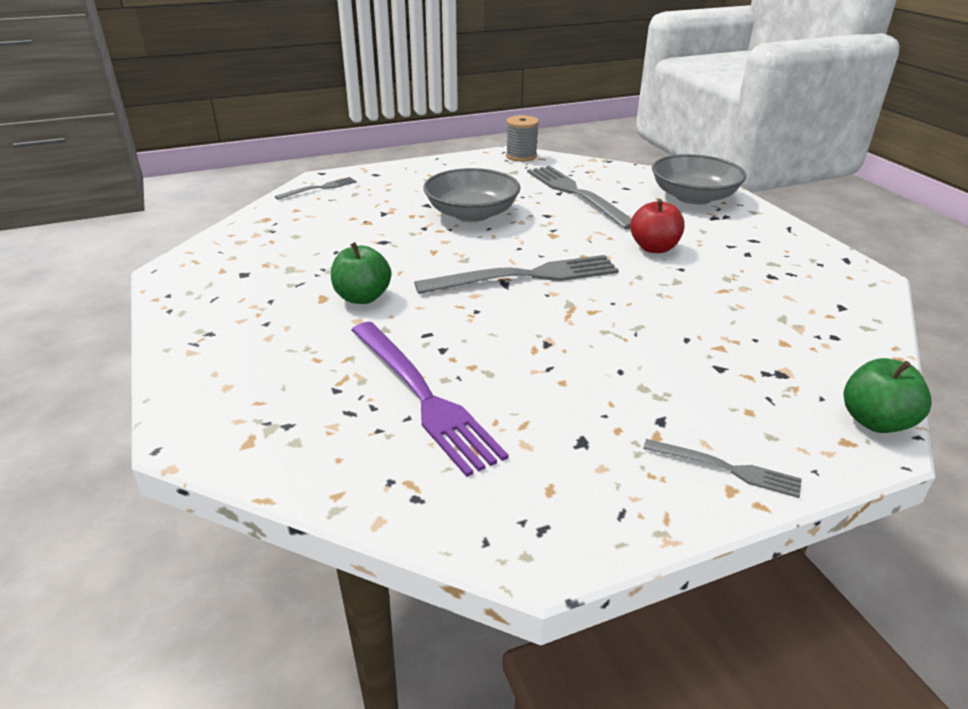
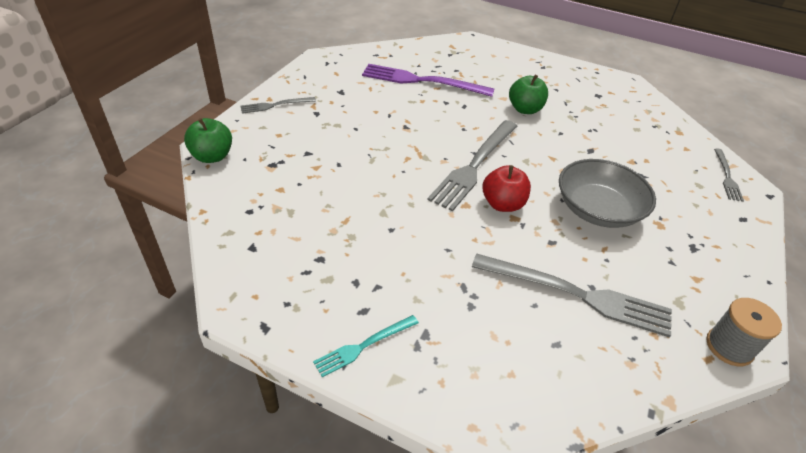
camera: 135 degrees right, 10 degrees up
(654, 248) = (431, 244): red apple -> red apple (502, 204)
(693, 197) = (479, 371): grey bowl -> none
(767, 228) = (364, 346): none -> turquoise fork

